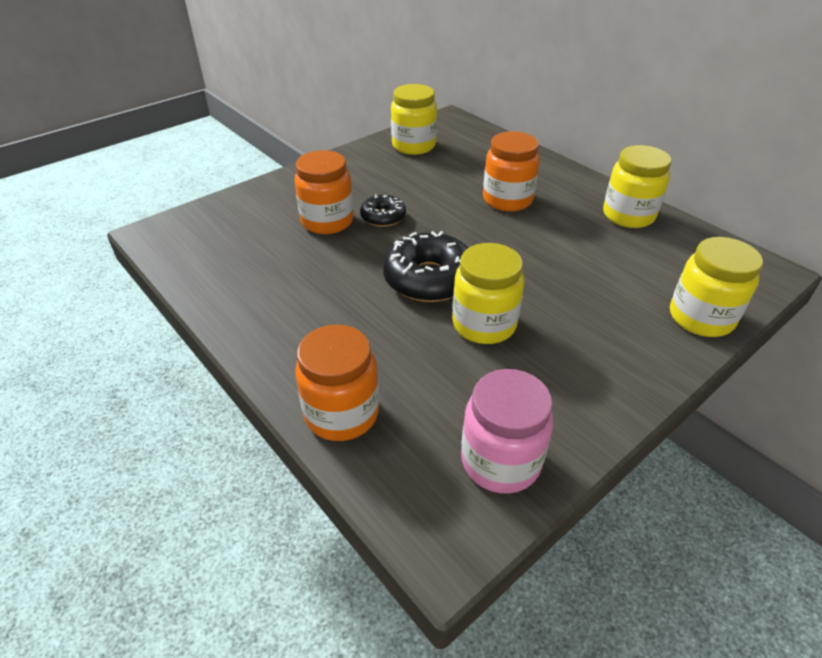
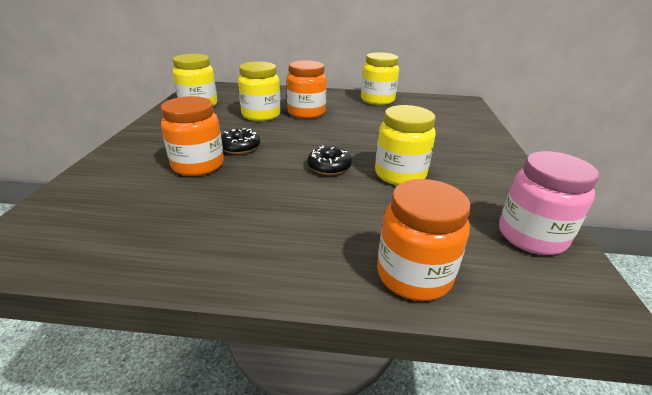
camera: 45 degrees left, 10 degrees down
(429, 279) = (329, 167): black donut -> black donut, size x0.56
(701, 318) = (477, 127): yellow jar -> yellow jar (261, 115)

